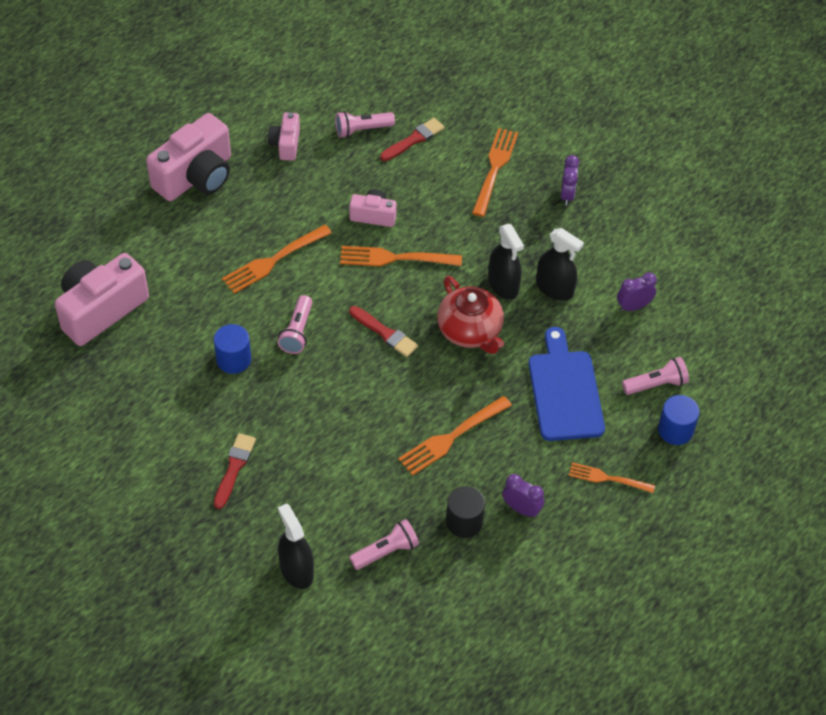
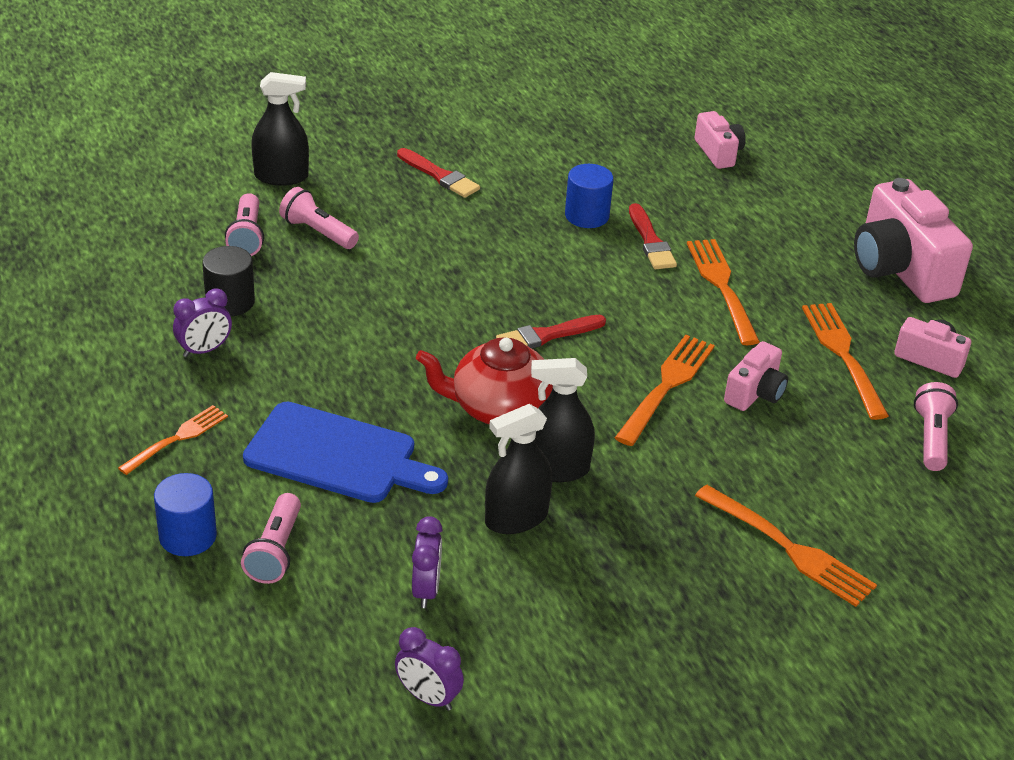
camera: 115 degrees right, 15 degrees down
(101, 310) = (718, 152): pink camera -> pink camera, size x0.52
(297, 332) = (596, 270): pink flashlight -> pink flashlight (318, 232)
(414, 139) = (890, 483): red brush -> red brush (651, 241)
(452, 436) = (351, 334): orange fork -> orange fork (844, 356)
(567, 195) = (692, 610): purple clock -> purple clock (428, 697)

